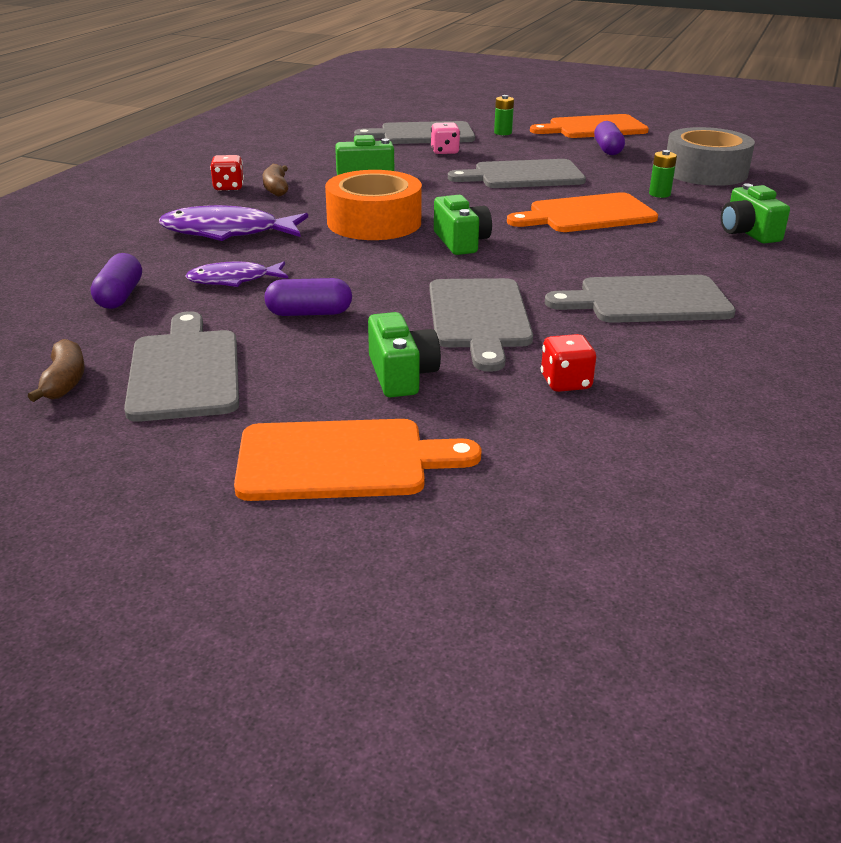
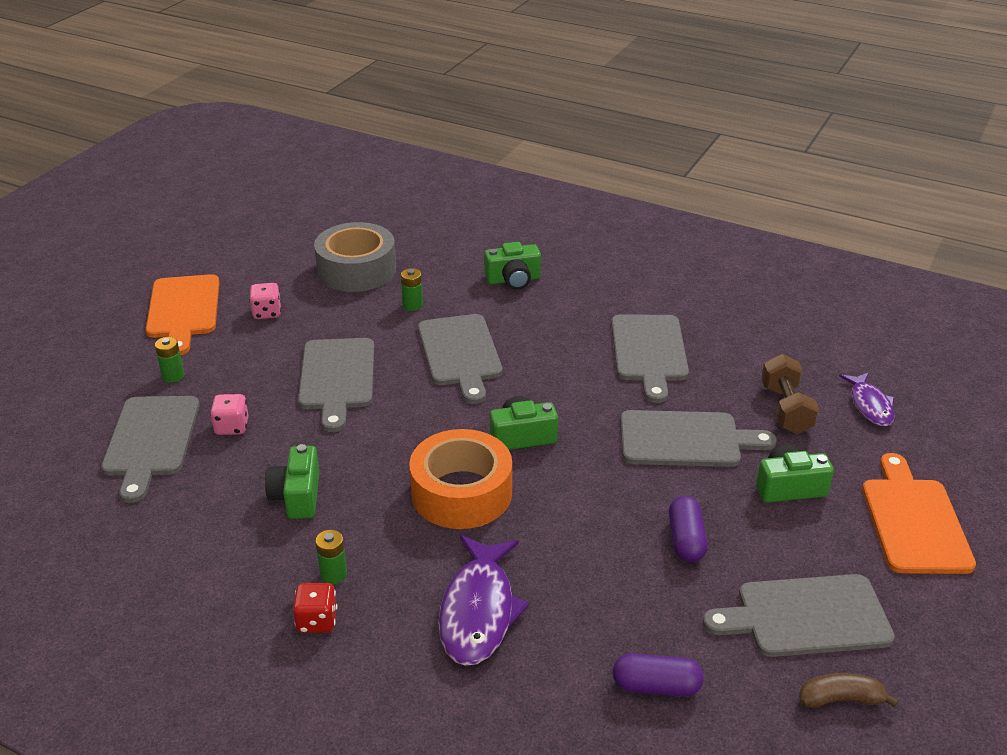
camera: 85 degrees left, 5 degrees up
(234, 280) = (613, 597): purple fish -> purple fish (870, 405)
(276, 189) = (333, 574): brown banana -> green battery
(566, 383) = (786, 409): red dice -> brown dumbbell
(587, 214) = (460, 354): orange cutting board -> grey cutting board
(607, 149) = (267, 313): purple capsule -> pink dice

